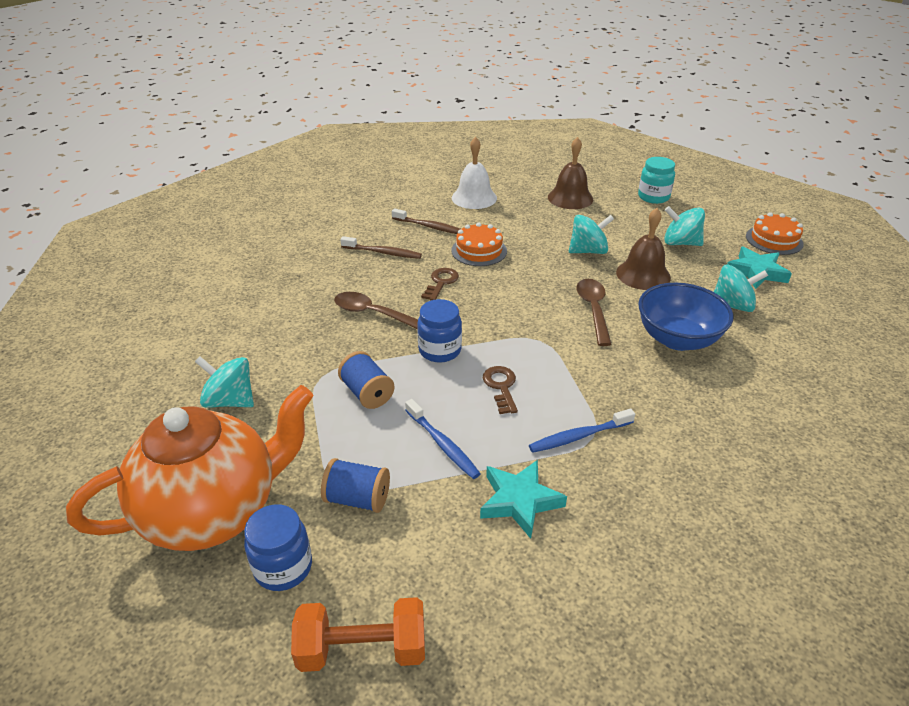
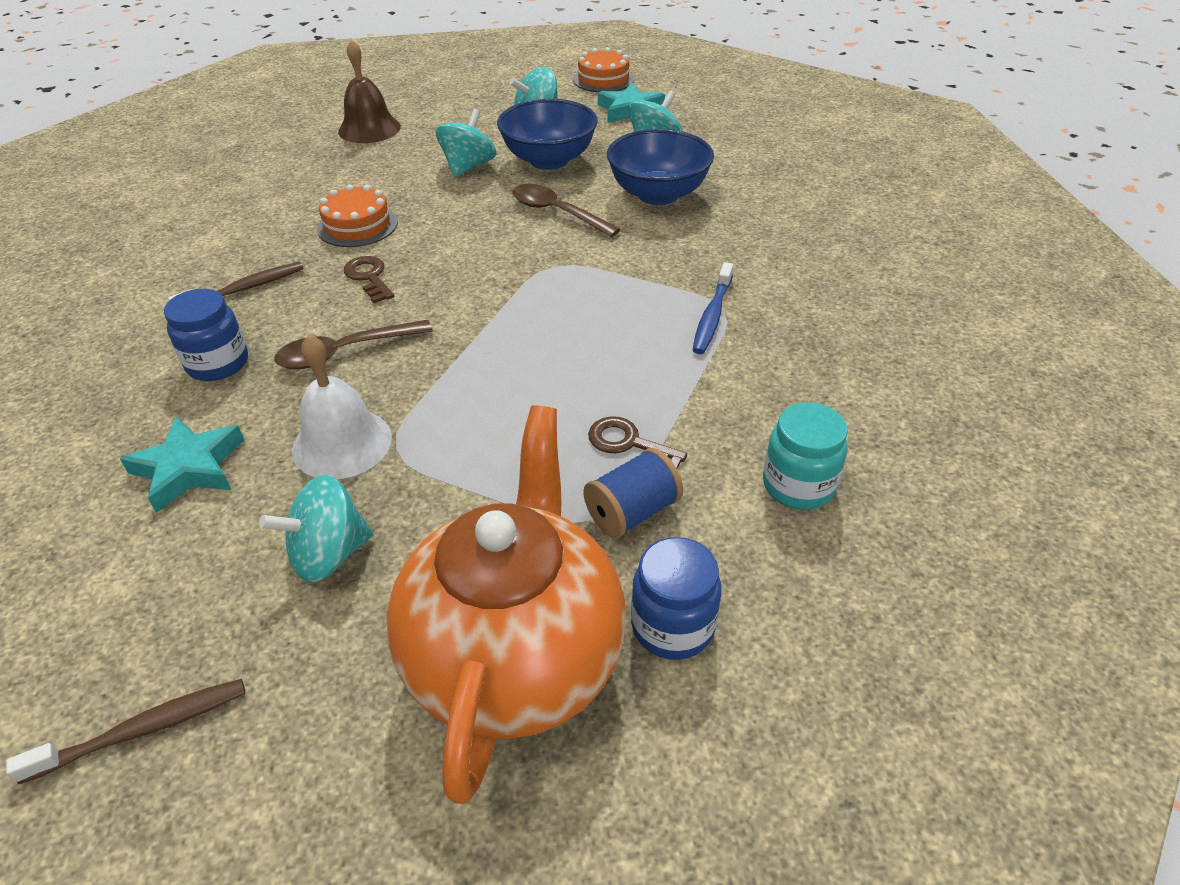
camera: 50 degrees left, 5 degrees up
(362, 649) = (842, 608): orange dumbbell -> none
(367, 393) = (475, 424): blue spool -> none
(429, 227) = (256, 233): brown toothbrush -> brown toothbrush (143, 730)
(440, 350) = (479, 336): blue jar -> blue jar (218, 364)
(443, 444) = (623, 407): blue toothbrush -> none
(474, 198) = (259, 179): white bell -> white bell (342, 443)
(501, 387) = (589, 325): brown key -> brown key (628, 443)
(519, 501) = (754, 396): turquoise star -> turquoise star (189, 468)
(643, 274) = (549, 160): brown bell -> blue bowl
(653, 197) = (449, 91): turquoise jar -> turquoise jar (798, 485)

